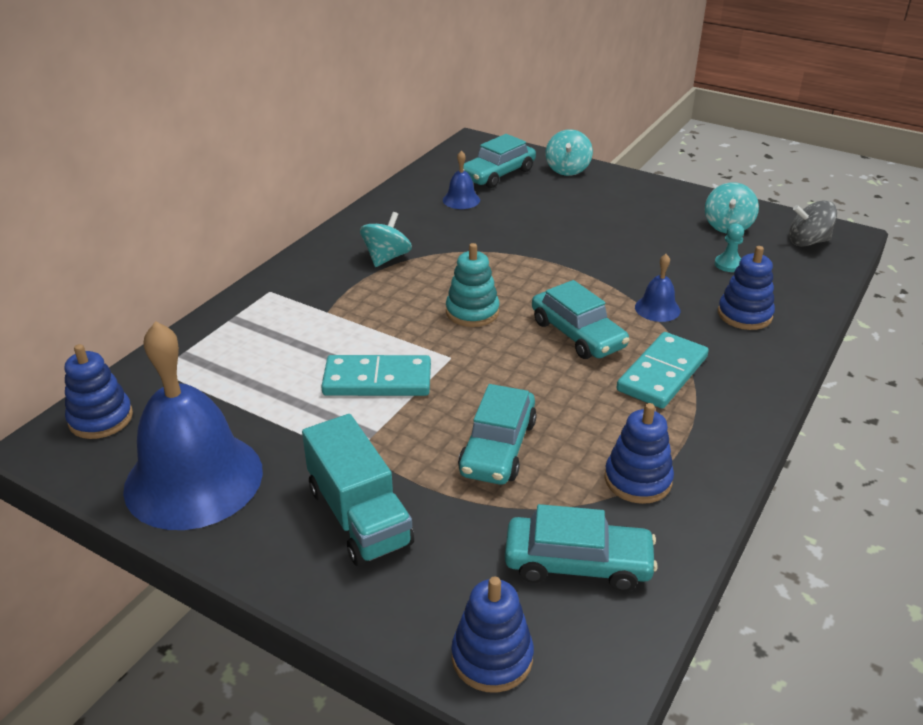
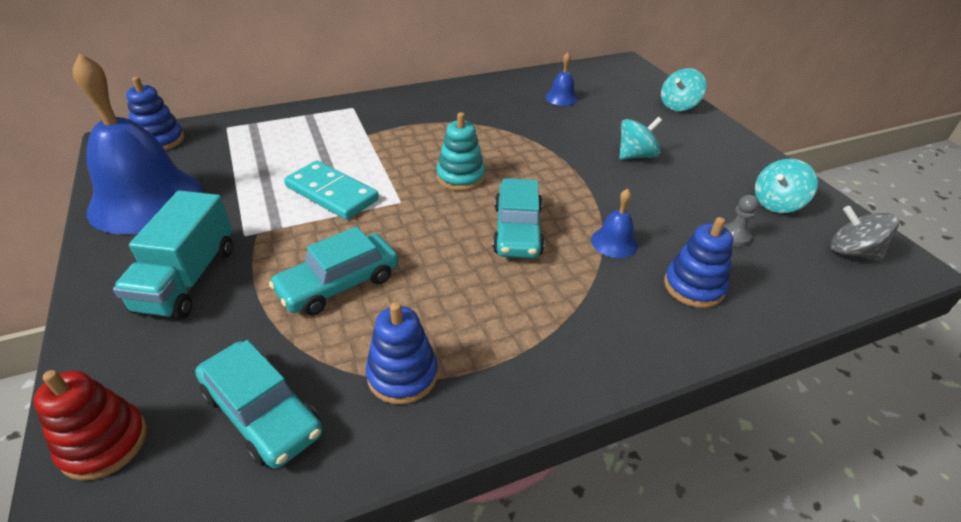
camera: 35 degrees right, 5 degrees up
(386, 258) = (454, 116): turquoise spinning top -> turquoise spinning top (635, 156)
(492, 657) = (104, 443): blue stacking toy -> red stacking toy
(497, 174) = (614, 90): turquoise car -> none
(662, 374) = (545, 298): turquoise domino -> none
(728, 264) = (734, 236): turquoise pawn -> grey pawn

